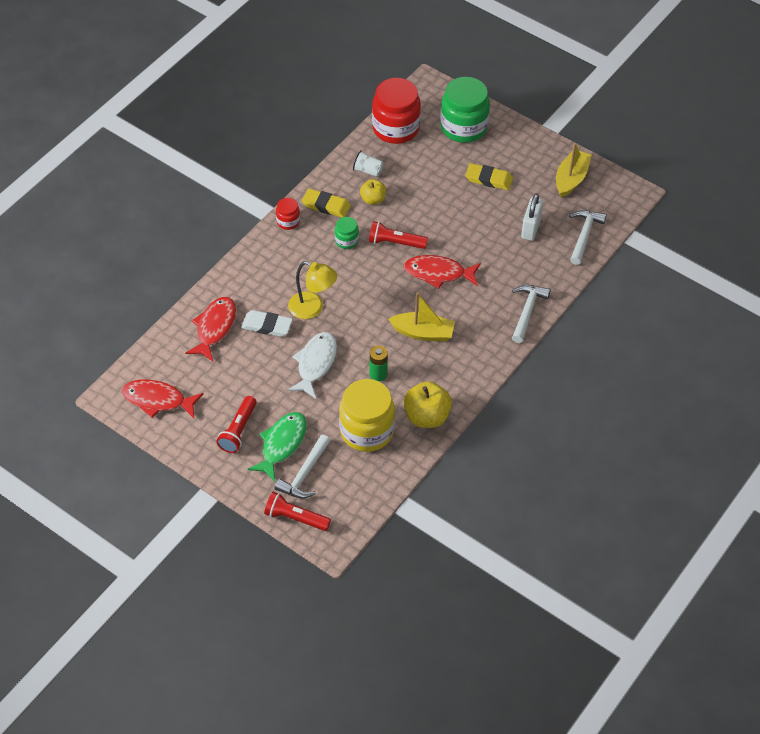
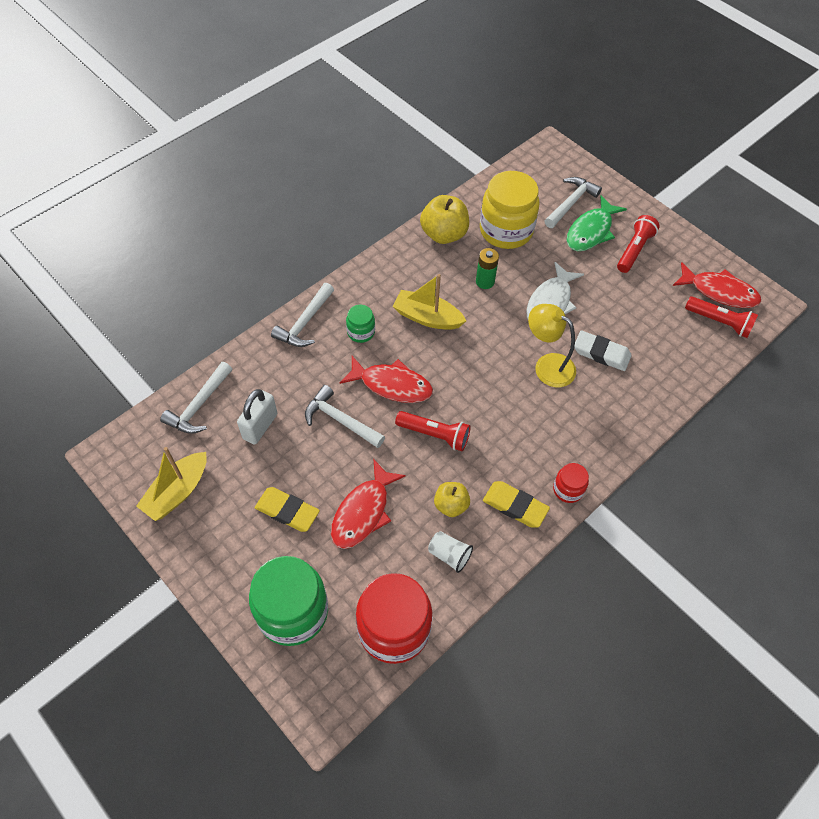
camera: 170 degrees left, 5 degrees up
(214, 328) = (661, 360): red fish -> red fish (363, 512)
(295, 518) = (582, 170): red flashlight -> red flashlight (719, 322)
(346, 241) = (495, 448): green jar -> green jar (361, 332)
(471, 241) = (340, 420): none -> white hammer

